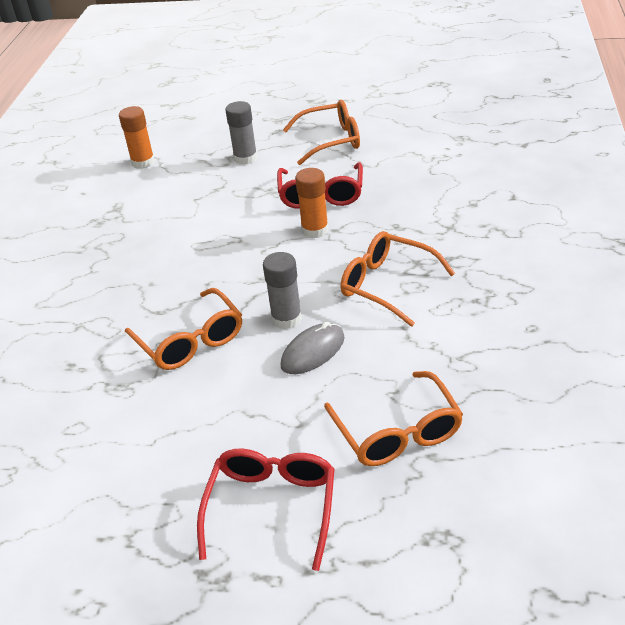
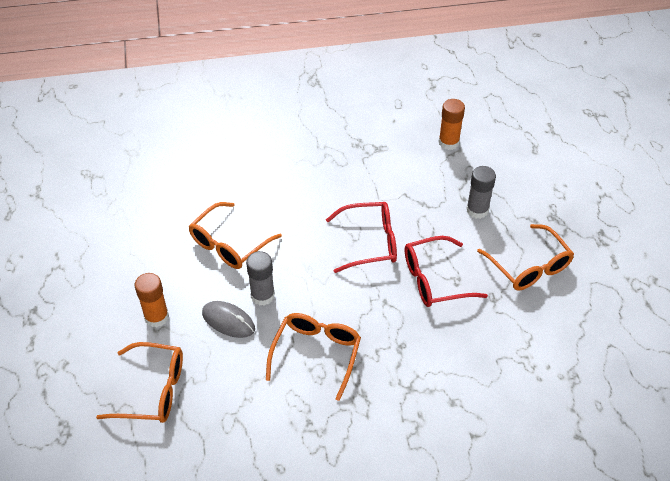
camera: 70 degrees right, 10 degrees up
(272, 507) = (83, 332): red glasses -> red glasses (370, 242)
(315, 230) = (380, 287): orange glue stick -> orange glue stick (156, 317)
(397, 432) = (153, 390): orange glasses -> orange glasses turned 135 degrees counterclockwise

